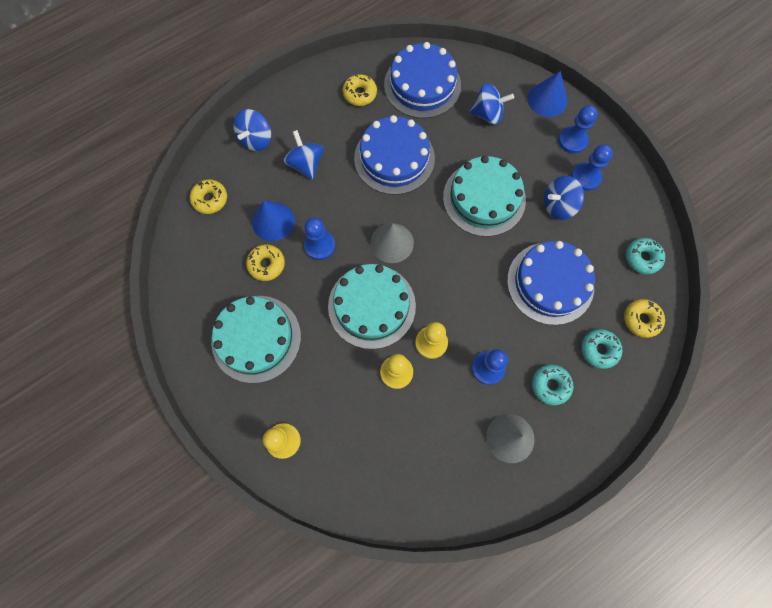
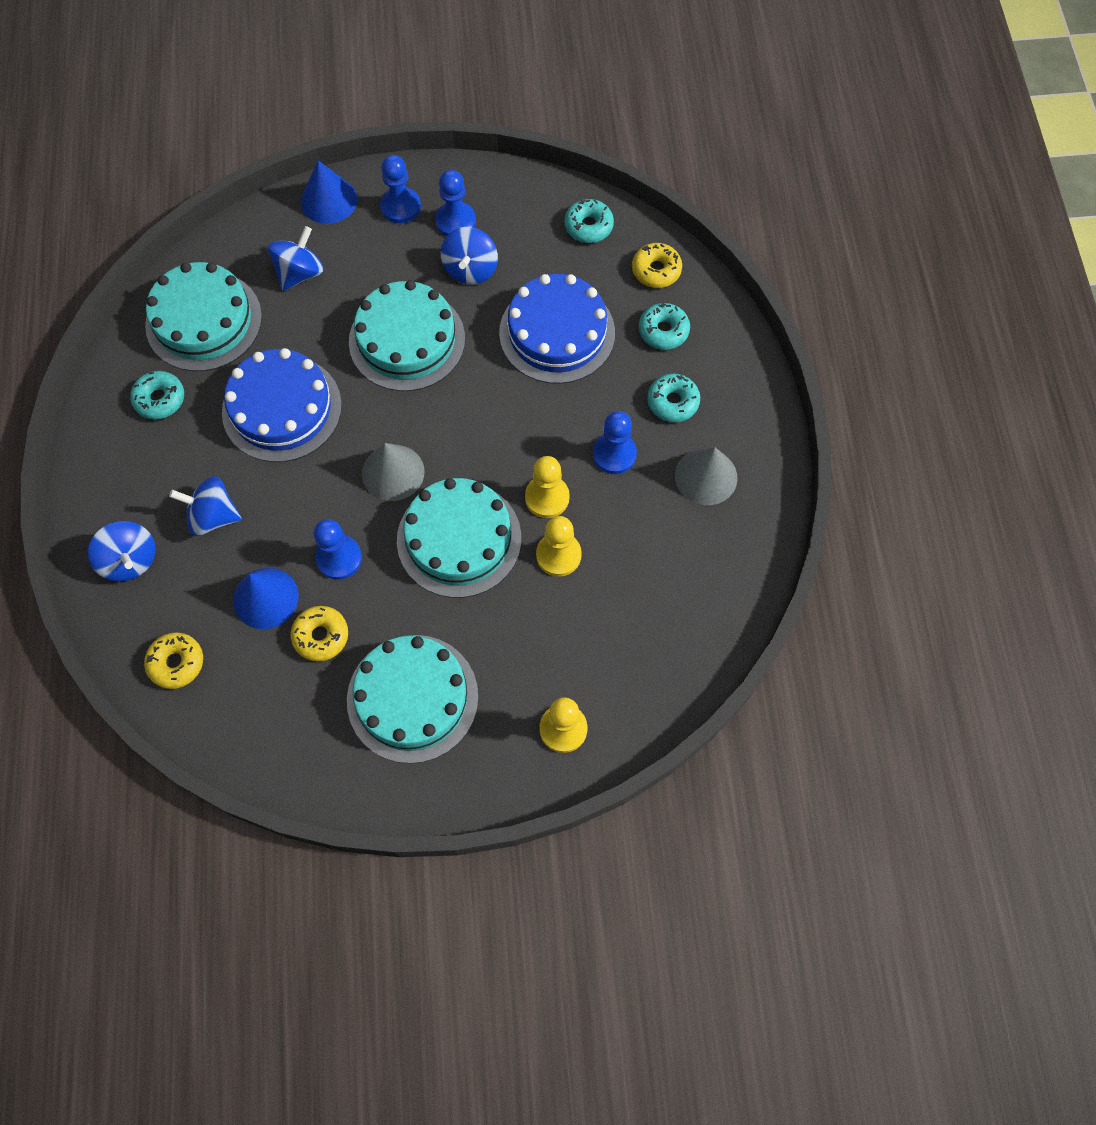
camera: 60 degrees left, 5 degrees down
(360, 94) = (160, 399): yellow donut -> turquoise donut
(422, 85) = (204, 321): blue cake -> turquoise cake

